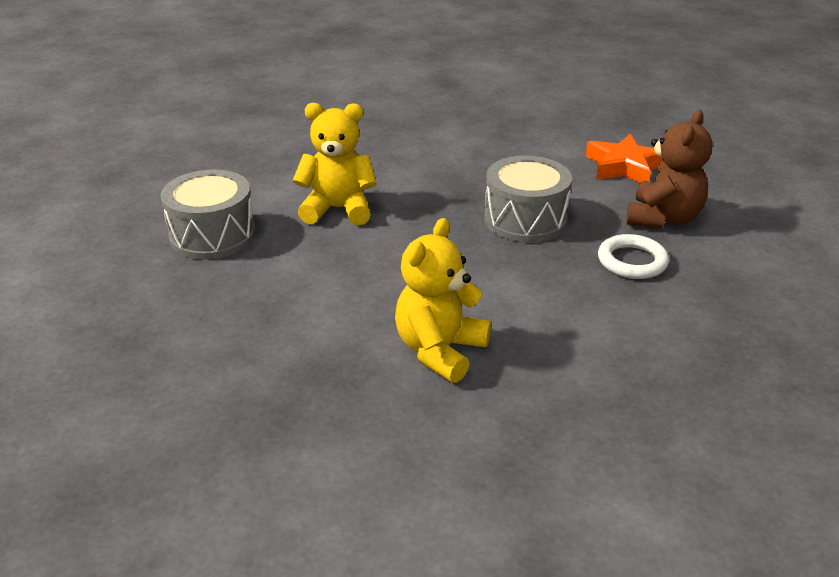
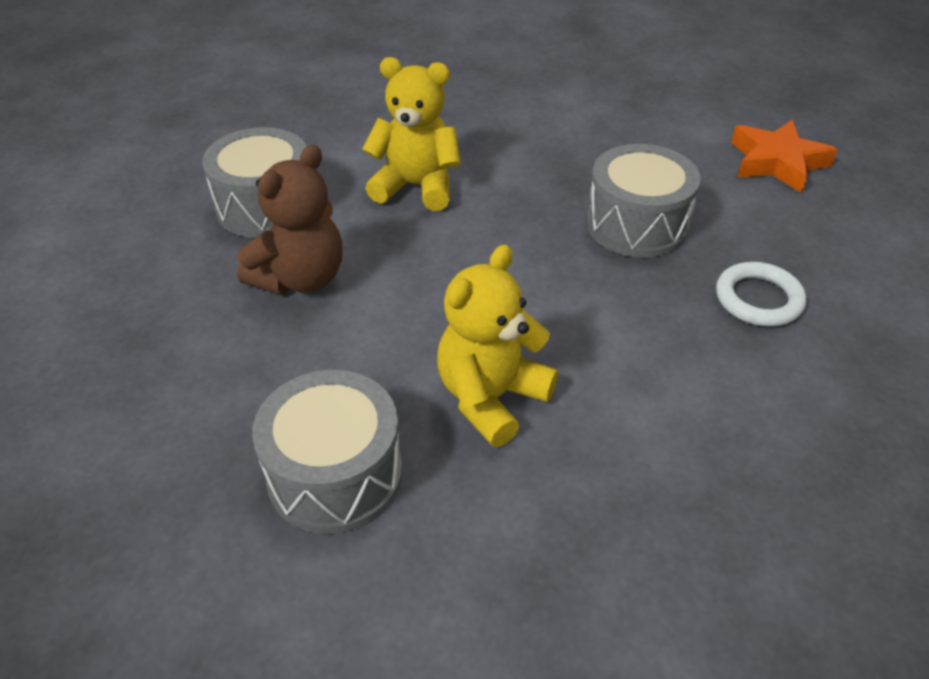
camera: 10 degrees right, 10 degrees up
(327, 418) = (335, 474): none -> grey drum
(663, 219) = (811, 242): brown teddy bear -> brown teddy bear (300, 278)

